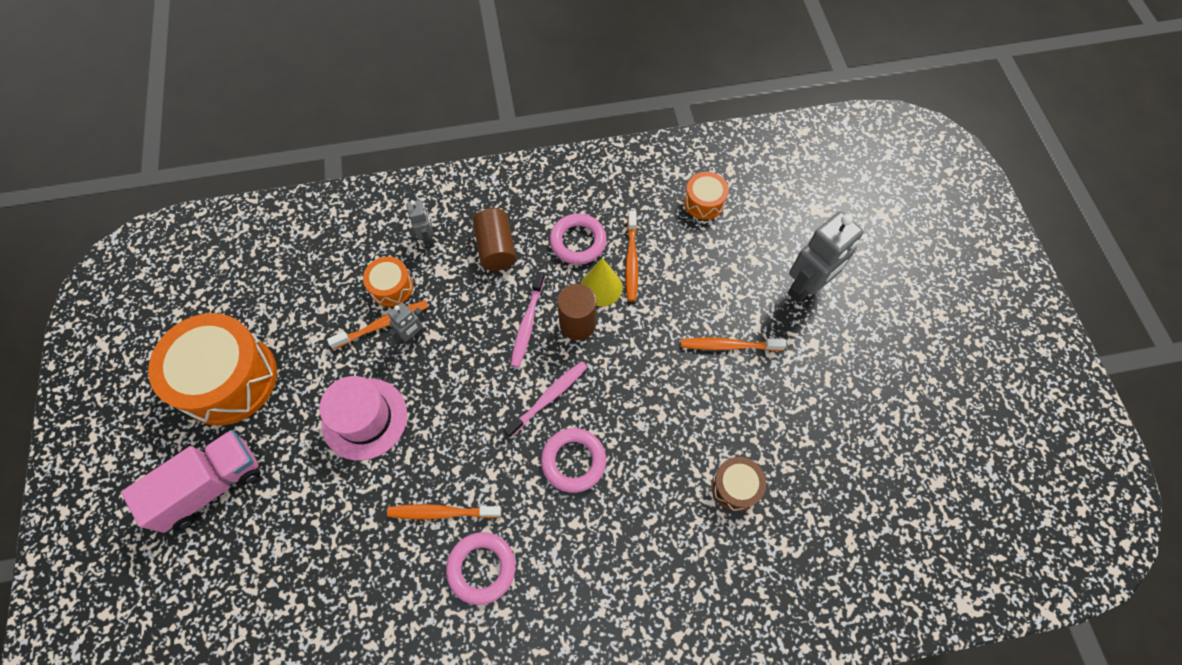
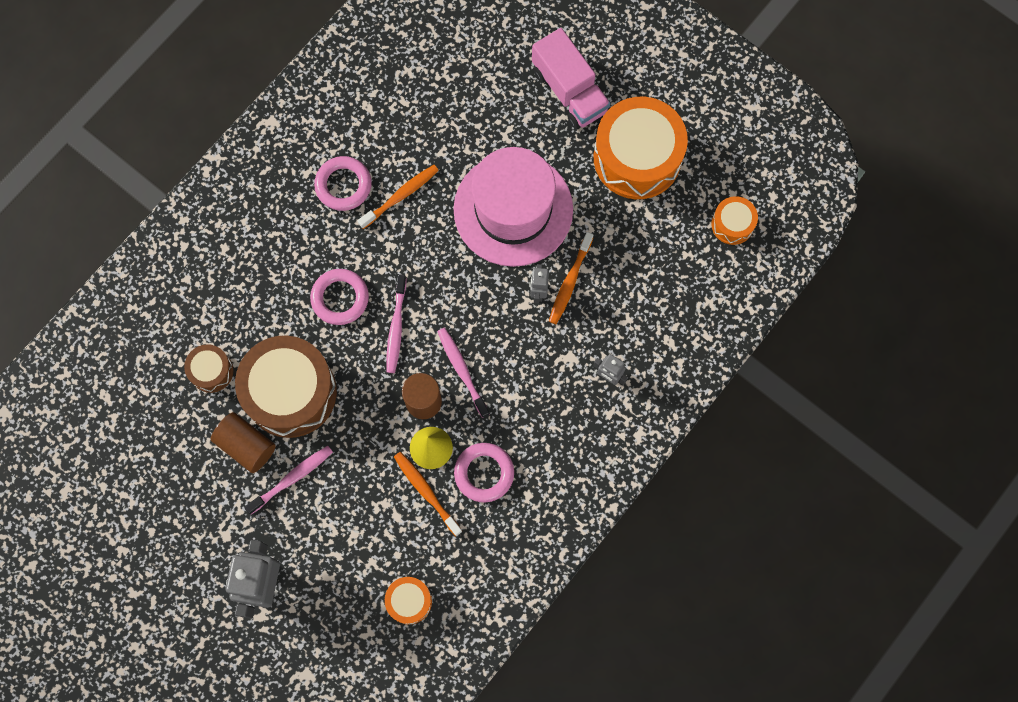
camera: 140 degrees right, 10 degrees up
(211, 486) = (569, 91): pink truck -> pink truck turned 45 degrees counterclockwise
(364, 418) = (513, 209): pink hat -> pink hat, size x1.55
(391, 287) = (593, 314): orange drum -> orange drum (732, 224)
(496, 248) = (544, 413): brown cylinder -> brown cylinder (246, 445)
(679, 414) = (290, 392): none -> brown drum
(728, 346) = (292, 478): orange toothbrush -> pink toothbrush

